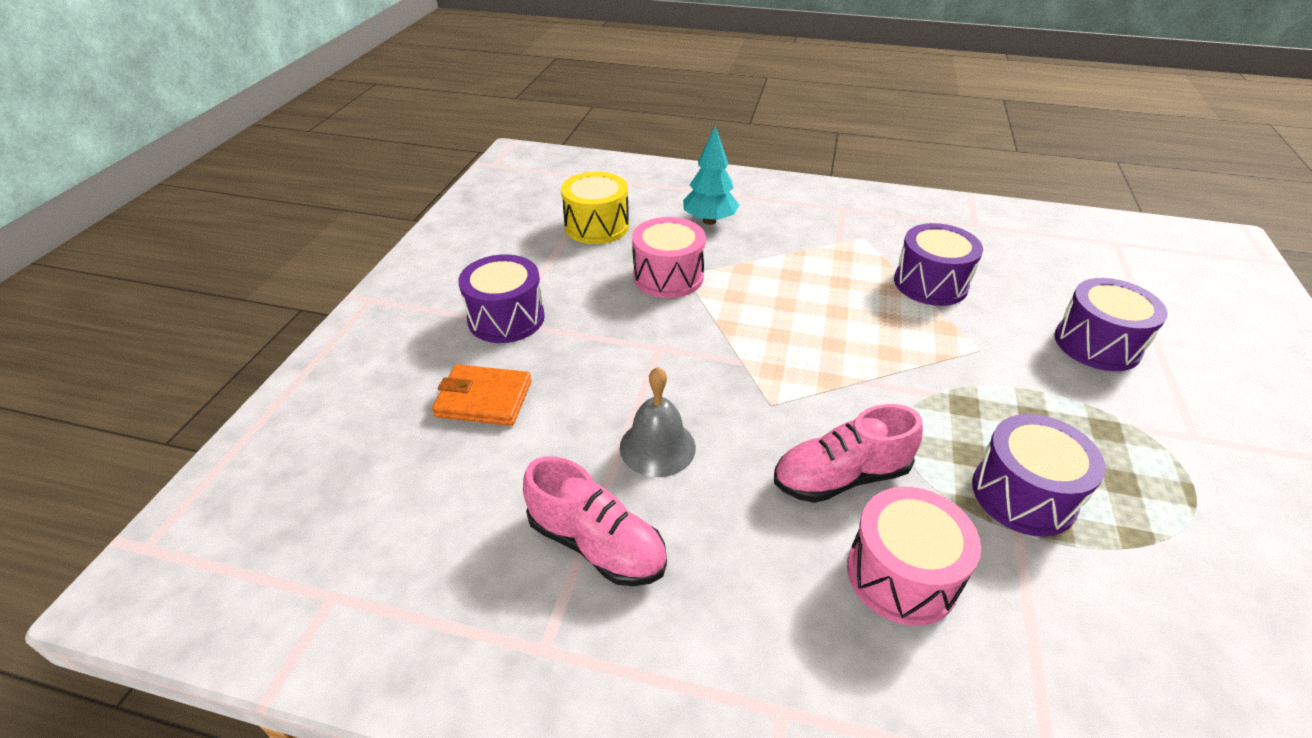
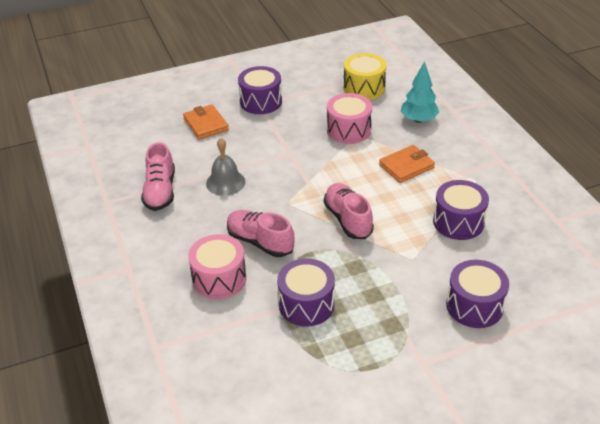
camera: 55 degrees right, 0 degrees up
(790, 269) = (406, 166): none -> orange wallet
(857, 365) = (348, 219): none -> pink shoe

